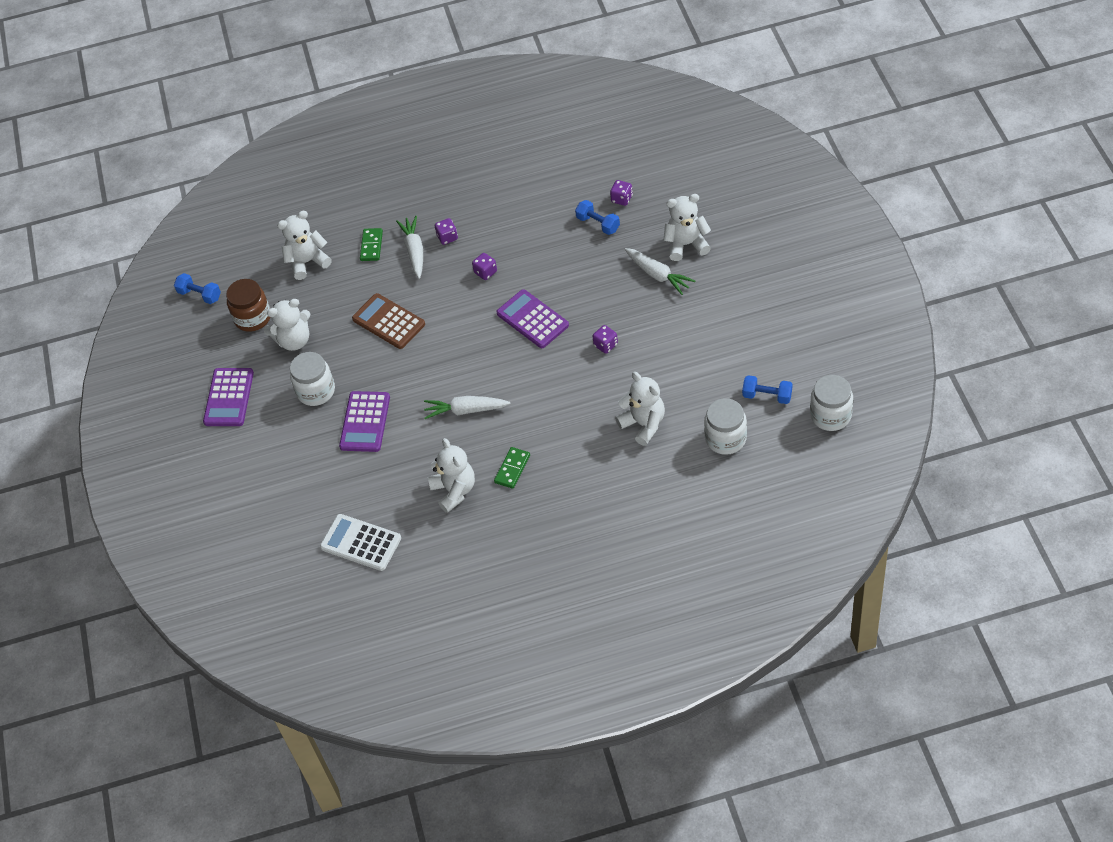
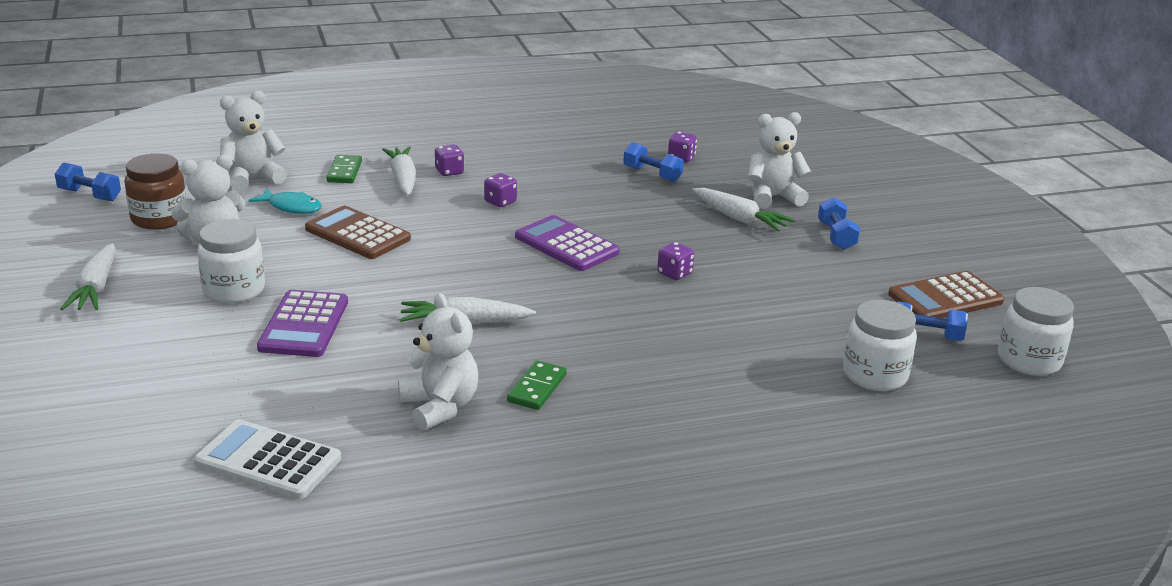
camera: 10 degrees left, 25 degrees down
(229, 398) = (96, 288): purple calculator -> white carrot
(339, 294) = (291, 207): none -> turquoise fish
(643, 424) = (743, 353): white teddy bear -> none
(726, 289) = (836, 236): none -> blue dumbbell
(790, 354) = (945, 298): none -> brown calculator

